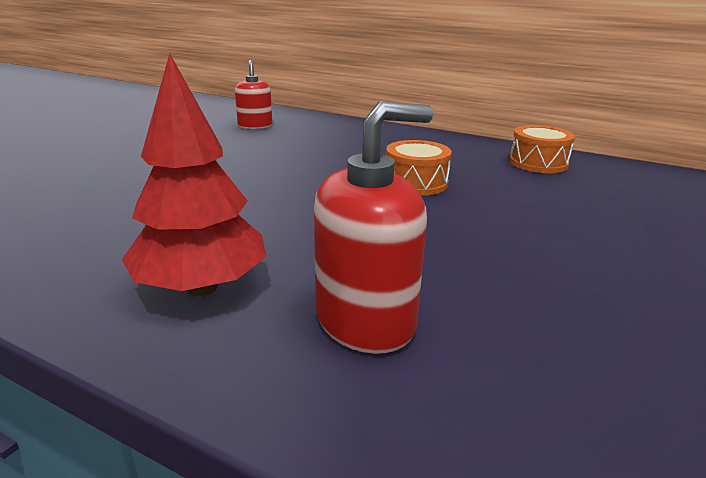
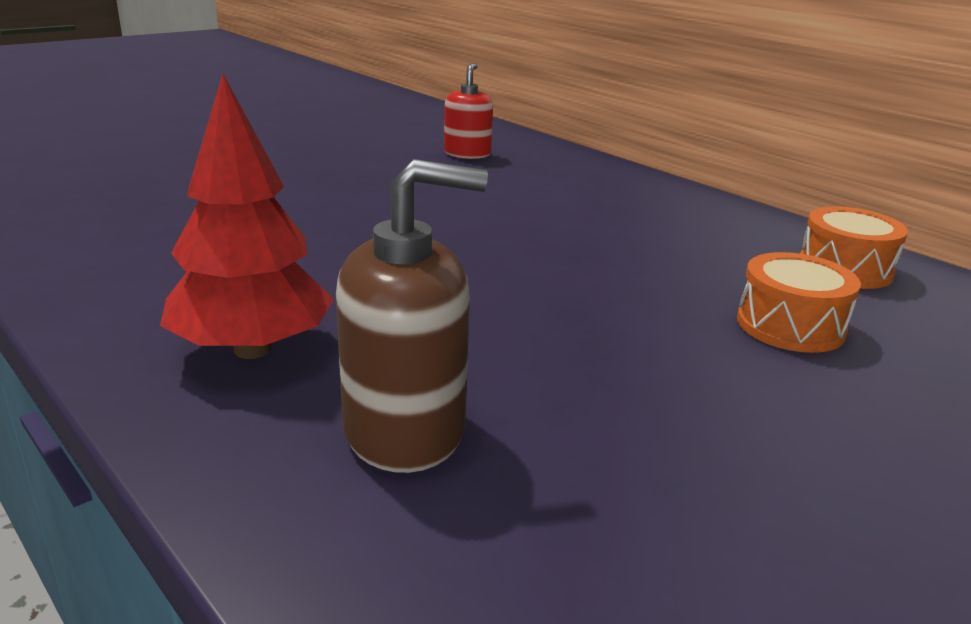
camera: 20 degrees right, 0 degrees up
(365, 320) = (405, 430): red soap dispenser -> brown soap dispenser
(416, 183) = (623, 268): orange drum -> orange drum (790, 326)

